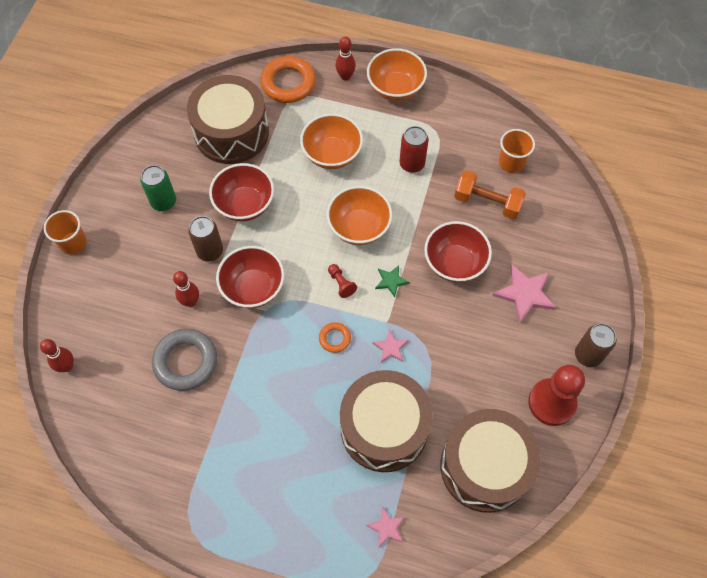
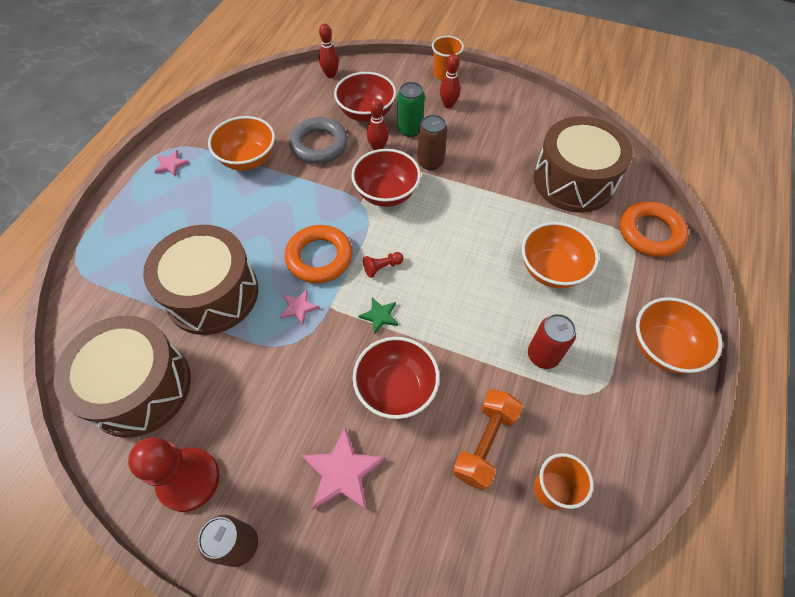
camera: 95 degrees right, 5 degrees down
(163, 202) = (487, 129): green can -> green can (410, 129)
(245, 204) = (483, 189): red bowl -> red bowl (366, 113)
(334, 338) = (319, 257): orange ring -> orange ring, size x1.99
(345, 76) = (672, 292): red bowling pin -> red bowling pin (448, 105)
(359, 227) = (451, 289): orange bowl -> orange bowl (248, 159)
(386, 527) = (114, 287): pink star -> pink star (171, 164)

